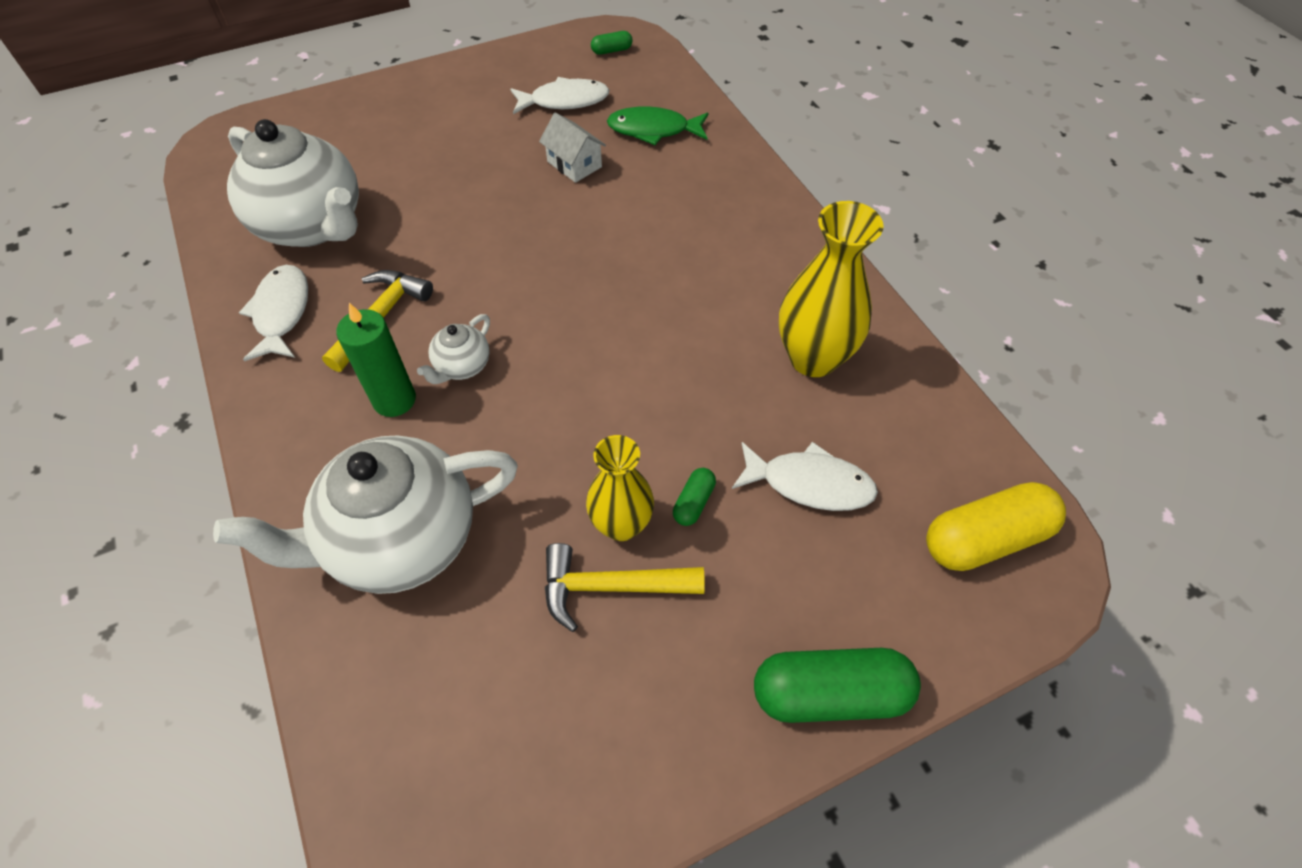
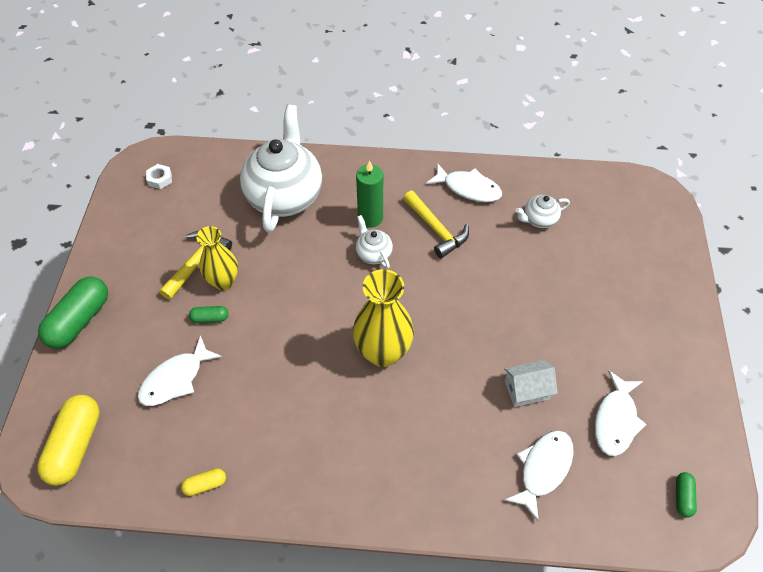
camera: 120 degrees right, 0 degrees up
(313, 226) = (539, 220): white teapot -> white teapot, size x0.44
(457, 799) = (160, 179): none -> white nut
(653, 130) = (543, 469): green fish -> white fish
(693, 502) = (210, 318): green capsule -> green capsule turned 60 degrees counterclockwise
(813, 358) = (250, 438): yellow vase -> yellow vase (383, 352)
(897, 369) = (205, 484): none -> yellow capsule

